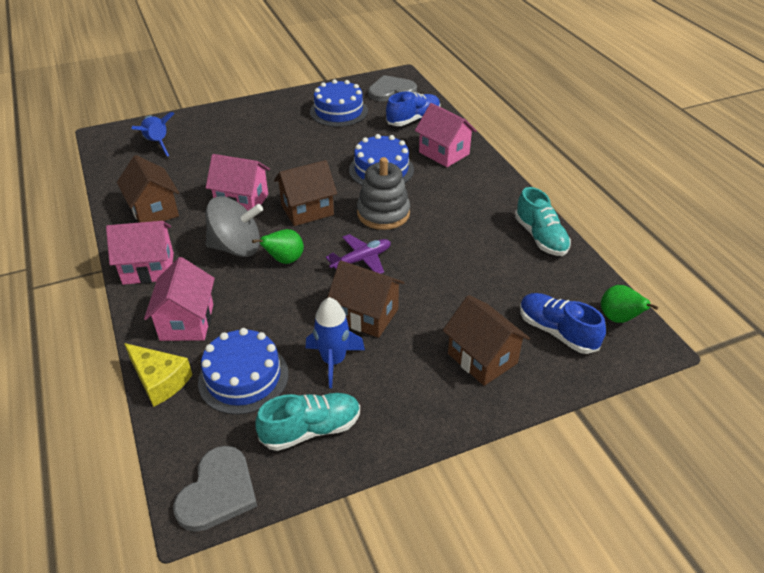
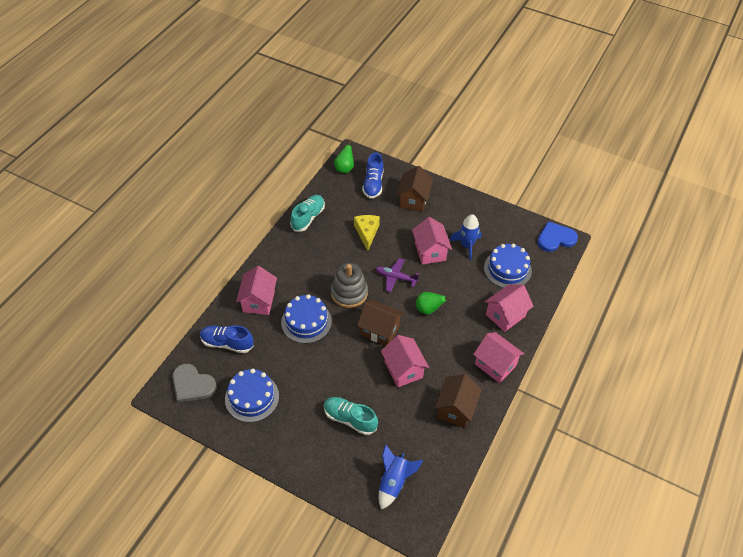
camera: 130 degrees left, 10 degrees up
(159, 380) = (541, 296): yellow cheese -> yellow cheese (367, 233)
(218, 491) = (555, 238): grey heart -> blue heart
(236, 247) = (441, 338): grey spinning top -> none
(311, 429) = (504, 230): turquoise shoe -> turquoise shoe (350, 419)
(366, 315) = (430, 251): brown house -> pink house

